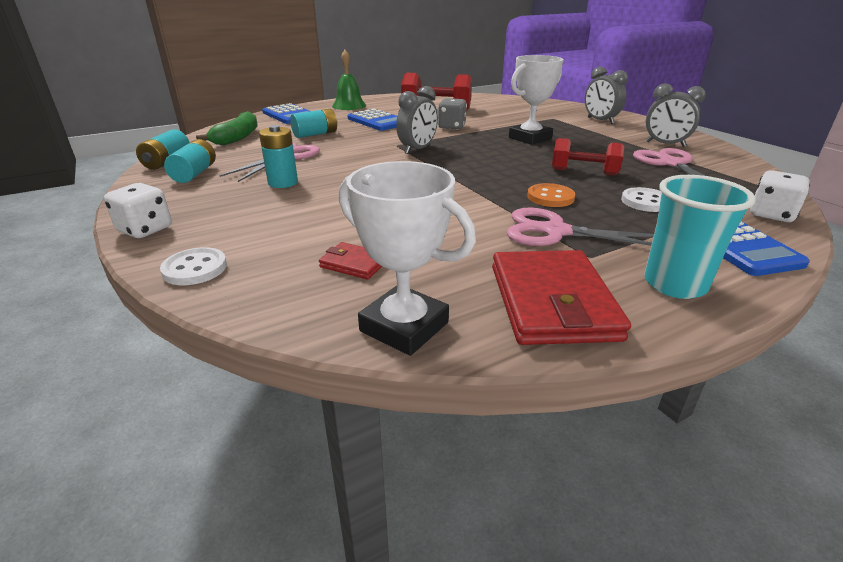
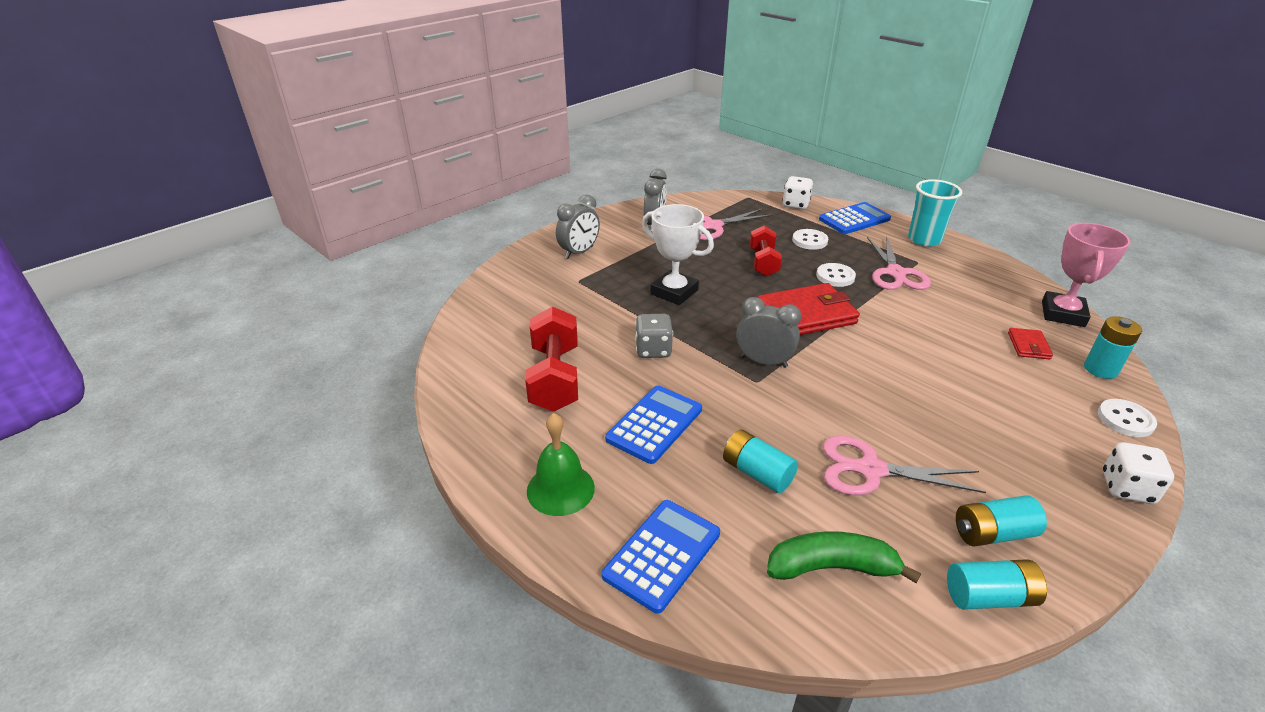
camera: 105 degrees left, 5 degrees up
(283, 183) = (943, 436): turquoise battery -> turquoise battery (1100, 369)
(404, 327) = (1062, 314): white trophy -> pink trophy
(550, 197) = (835, 276): orange button -> white button
(552, 302) = (984, 272): red wallet -> red wallet (806, 315)

